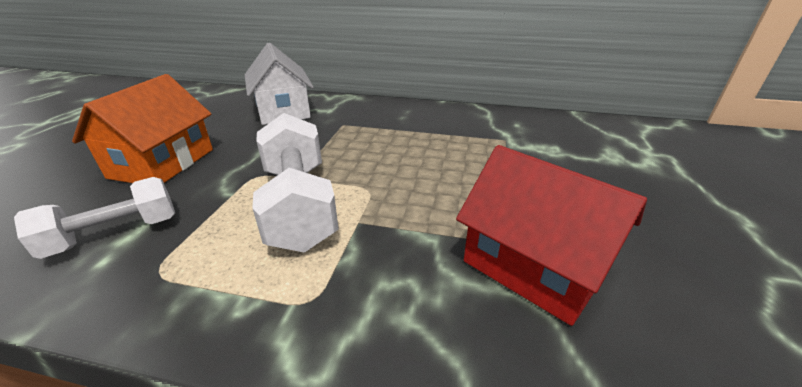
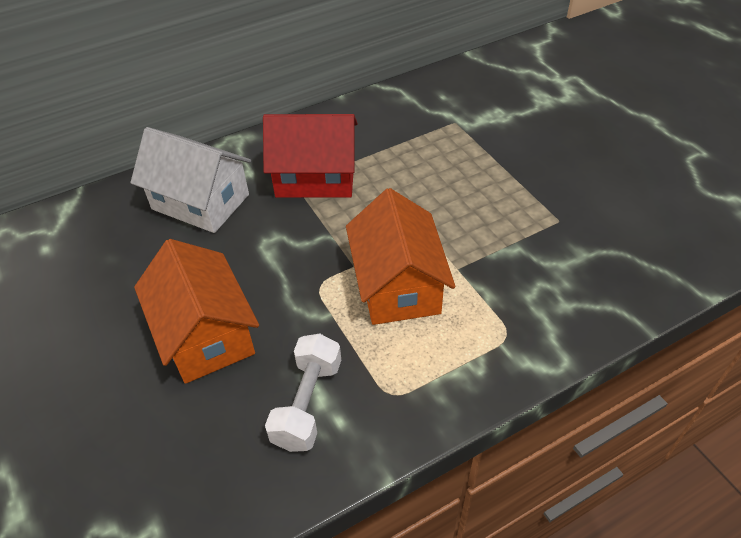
camera: 40 degrees left, 15 degrees up
(299, 205) = (397, 285): white dumbbell -> orange house
(533, 266) = (587, 228): red house -> red house (315, 177)

